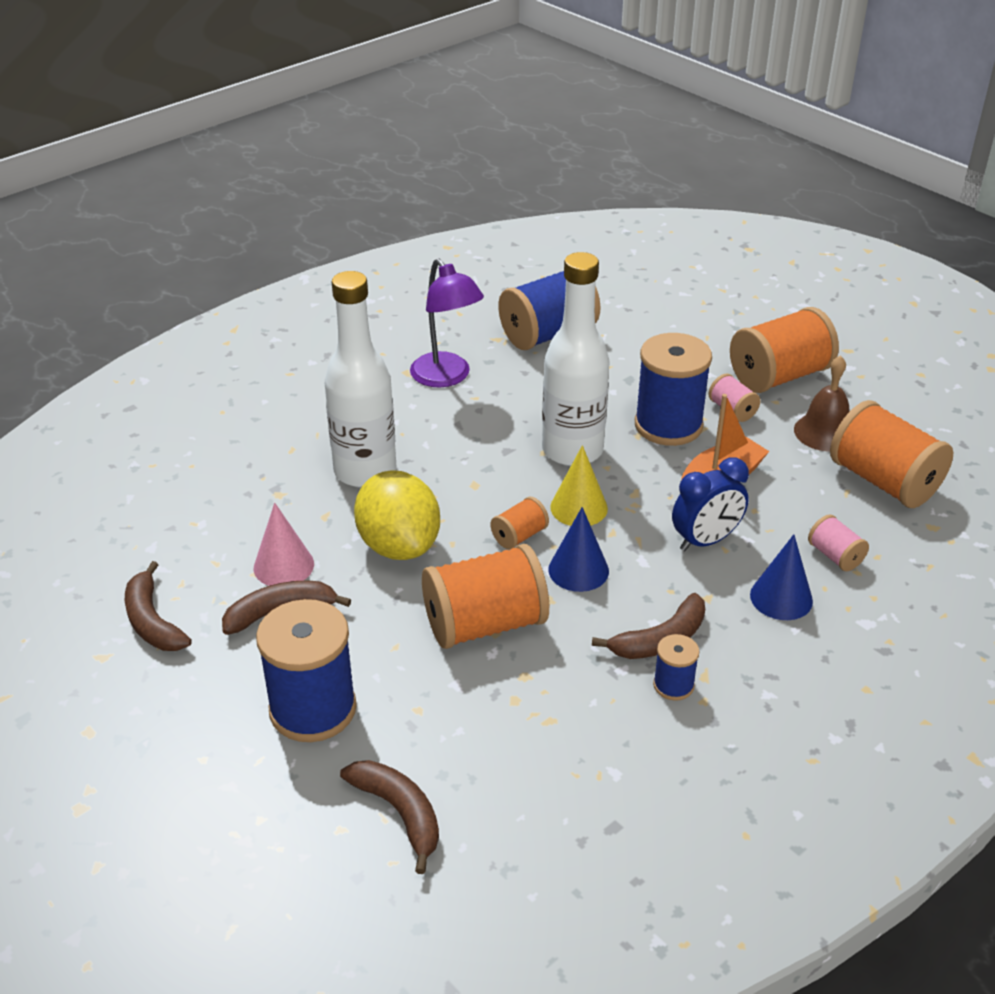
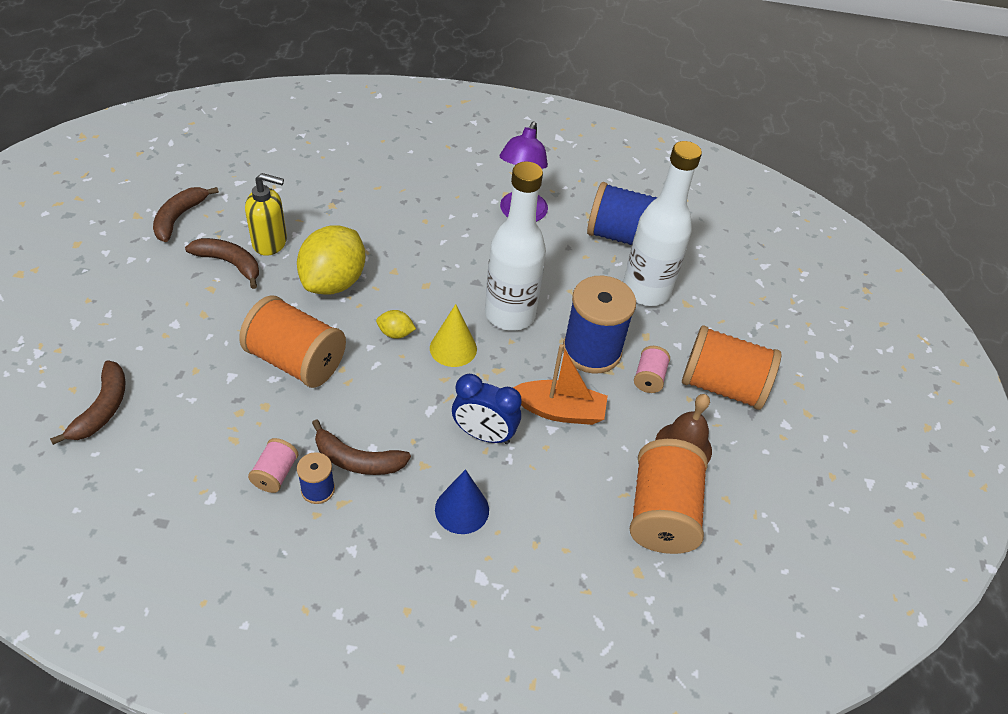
camera: 45 degrees right, 10 degrees up
(283, 566) = (270, 243): pink cone -> yellow soap dispenser
(313, 709) = (160, 323): blue spool -> none
(365, 471) = (389, 229): white bottle -> white bottle (646, 291)
(519, 536) = (395, 333): orange spool -> yellow lemon
(578, 570) = (389, 380): blue cone -> none
(835, 556) = (540, 521): pink spool -> pink spool (275, 474)

